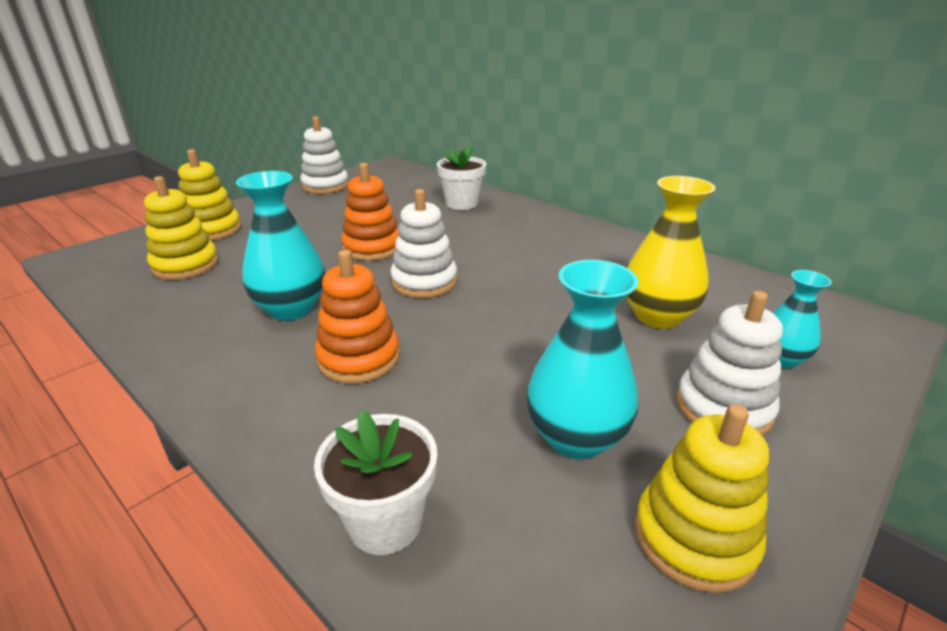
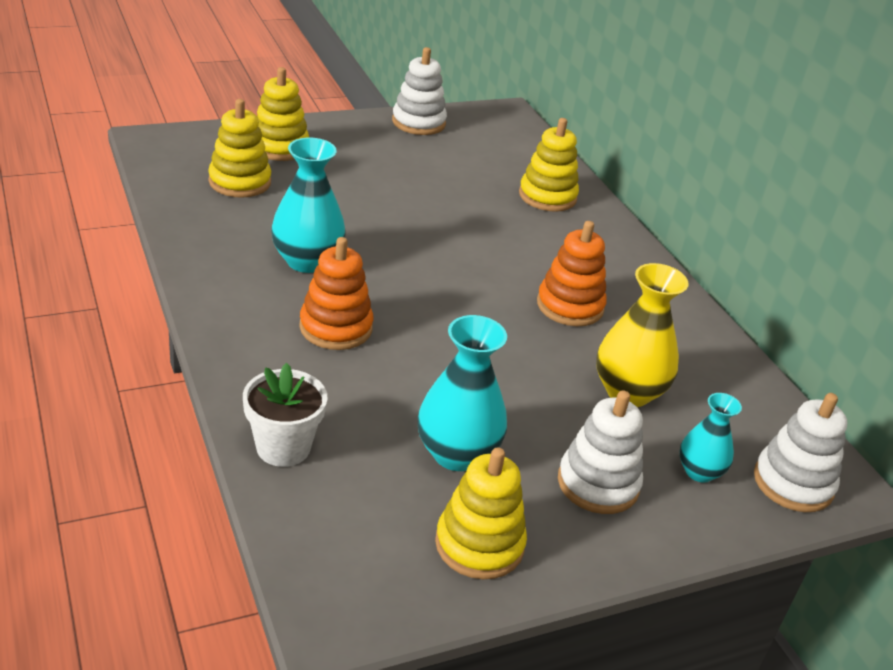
camera: 20 degrees right, 5 degrees up
(372, 248) = (416, 221): orange stacking toy -> orange stacking toy (570, 306)
(424, 282) = (439, 276): white stacking toy -> white stacking toy (793, 483)
(462, 204) = (547, 196): white flower pot -> yellow stacking toy

